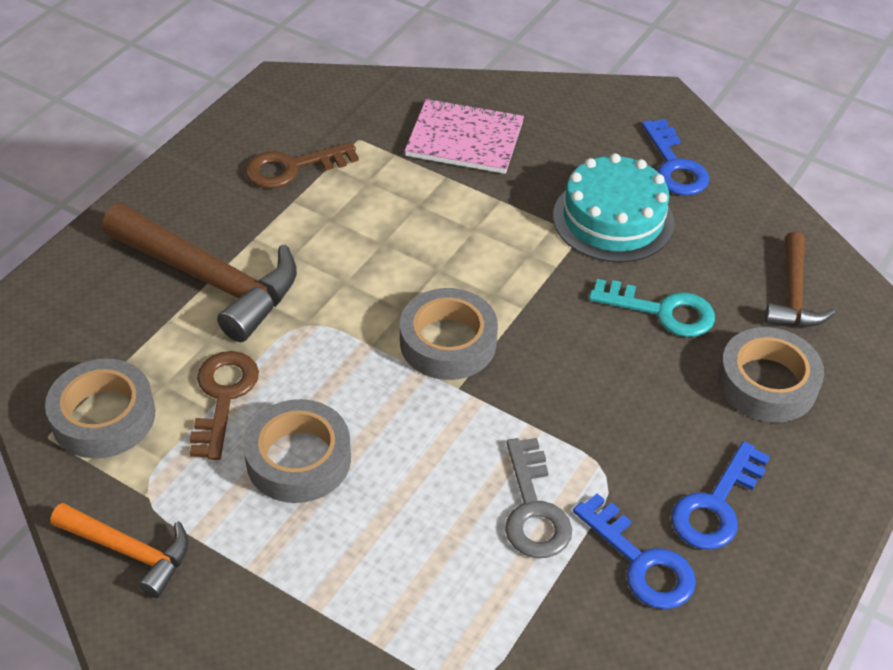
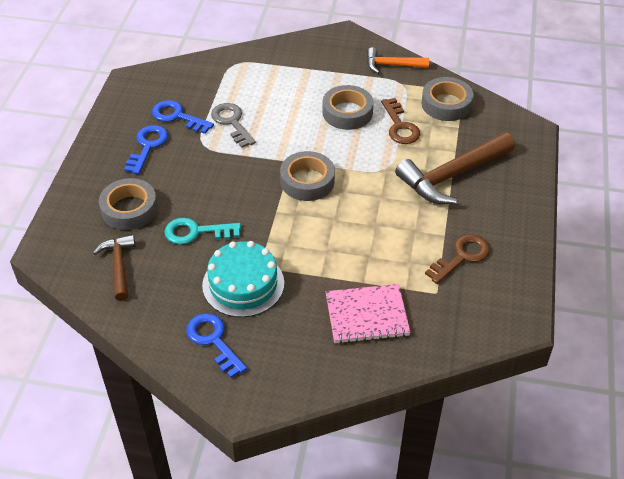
camera: 160 degrees right, 0 degrees up
(210, 280) = (452, 176): brown hammer -> brown hammer turned 45 degrees counterclockwise

